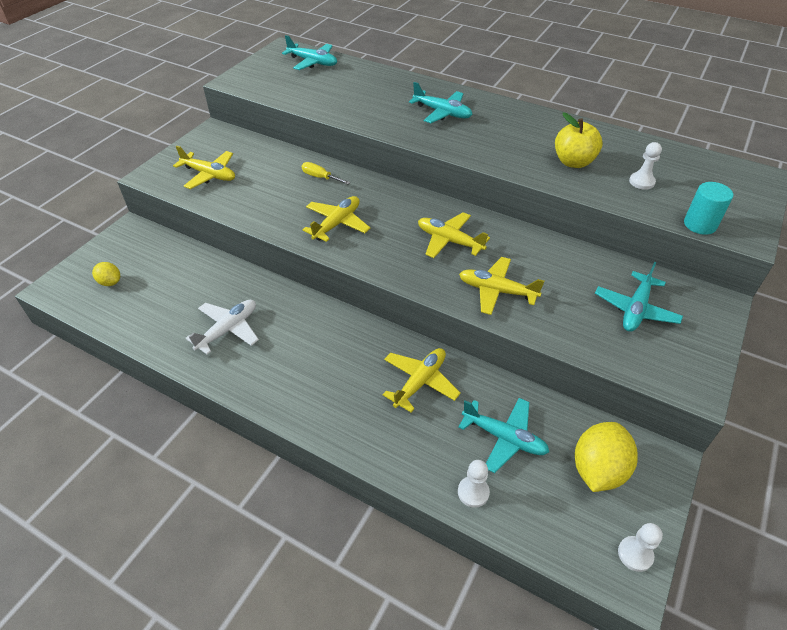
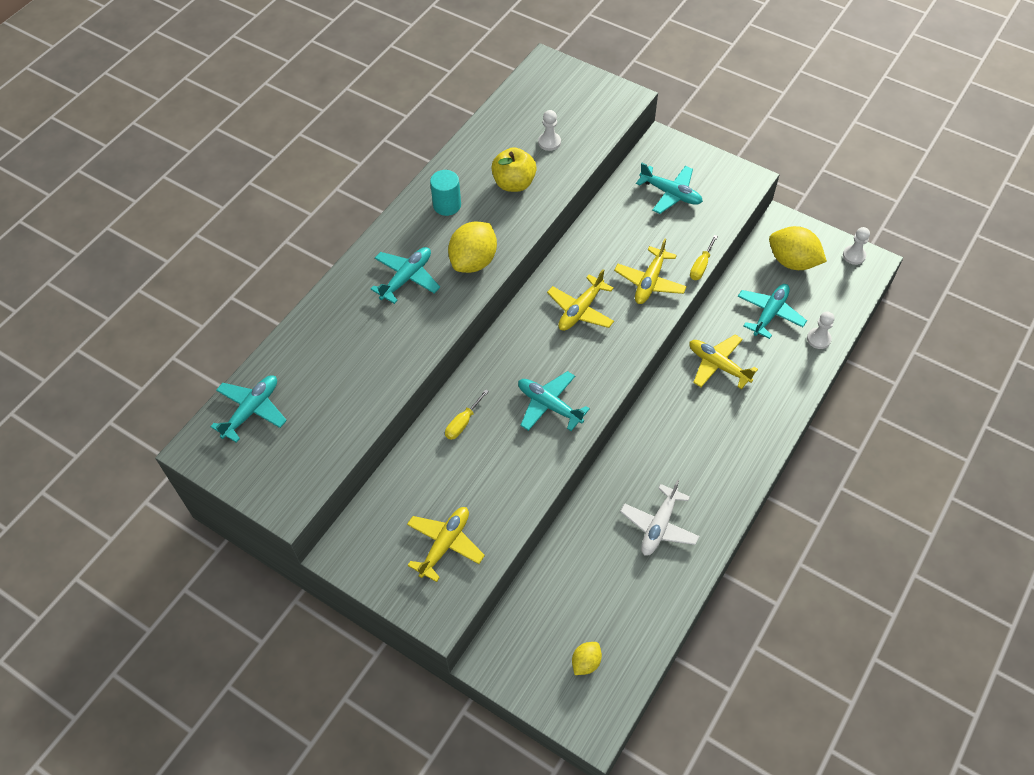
camera: 85 degrees left, 10 degrees up
(228, 330) = (659, 526): white plane -> white plane turned 105 degrees counterclockwise
(337, 224) = (549, 405): yellow plane -> turquoise plane
(468, 144) = (473, 261): none -> yellow lemon
(531, 335) = (701, 266): none -> yellow screwdriver
(700, 224) = (611, 121): turquoise cylinder -> turquoise cylinder (447, 205)

